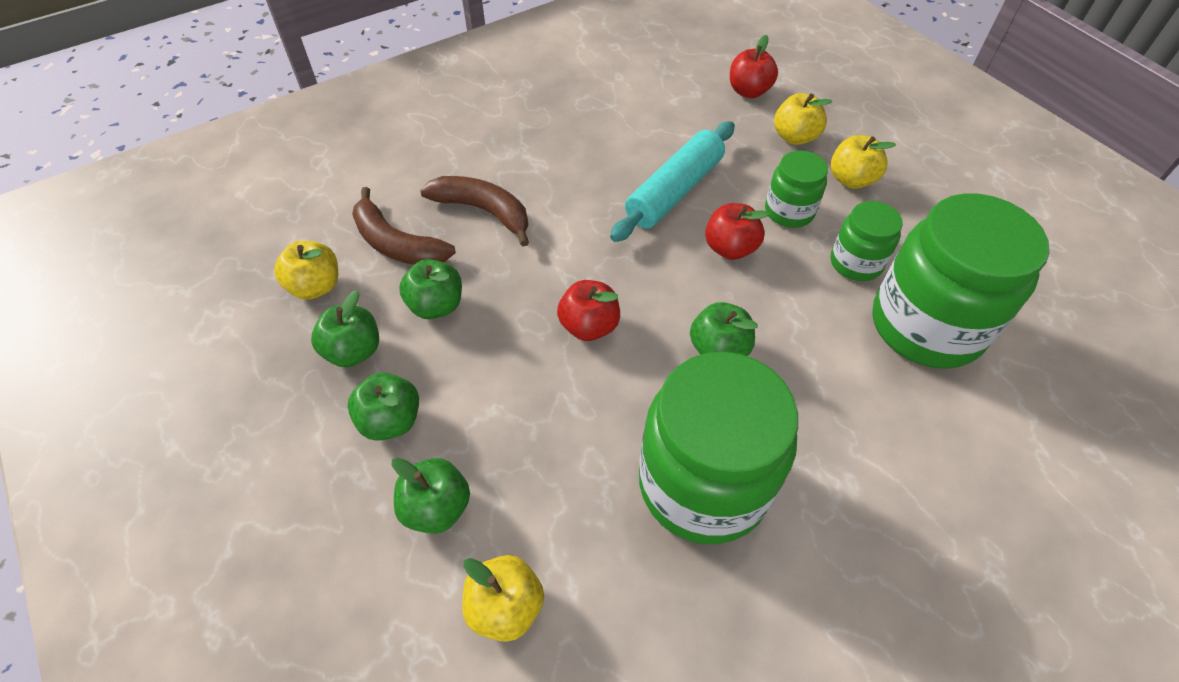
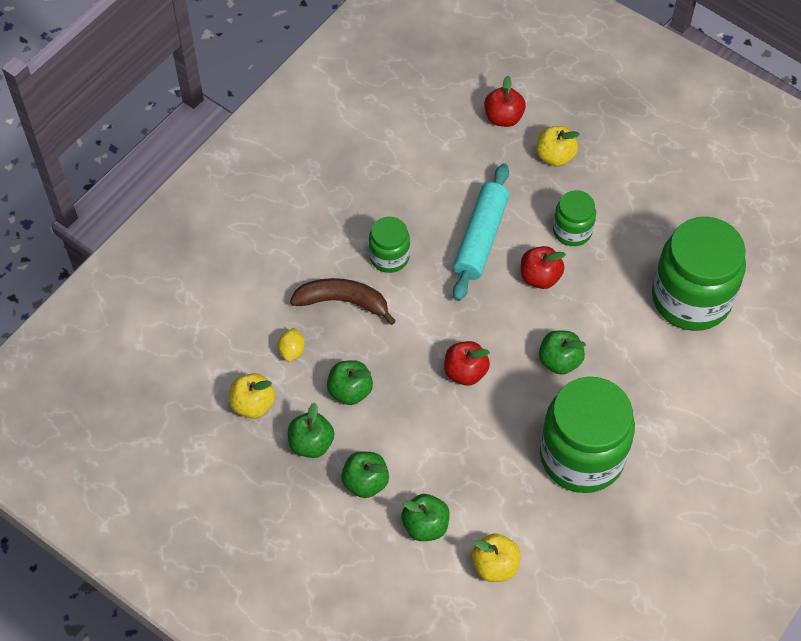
camera: 20 degrees left, 5 degrees up
(396, 244) = (292, 351): brown banana -> yellow lemon
(851, 180) = (609, 186): yellow apple -> none
(856, 263) = (632, 262): green jar -> green jar (389, 257)

